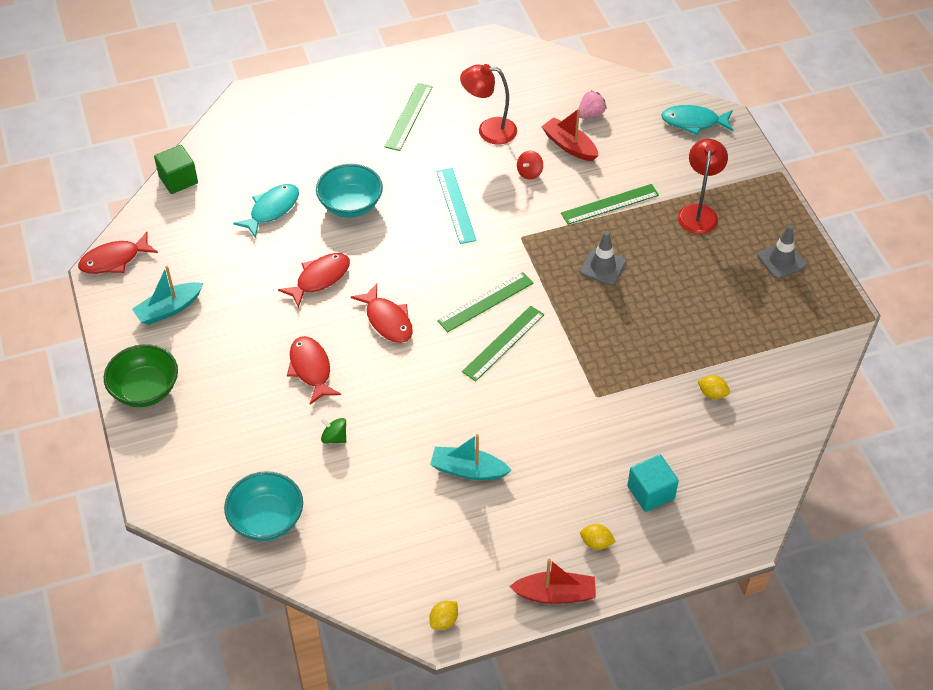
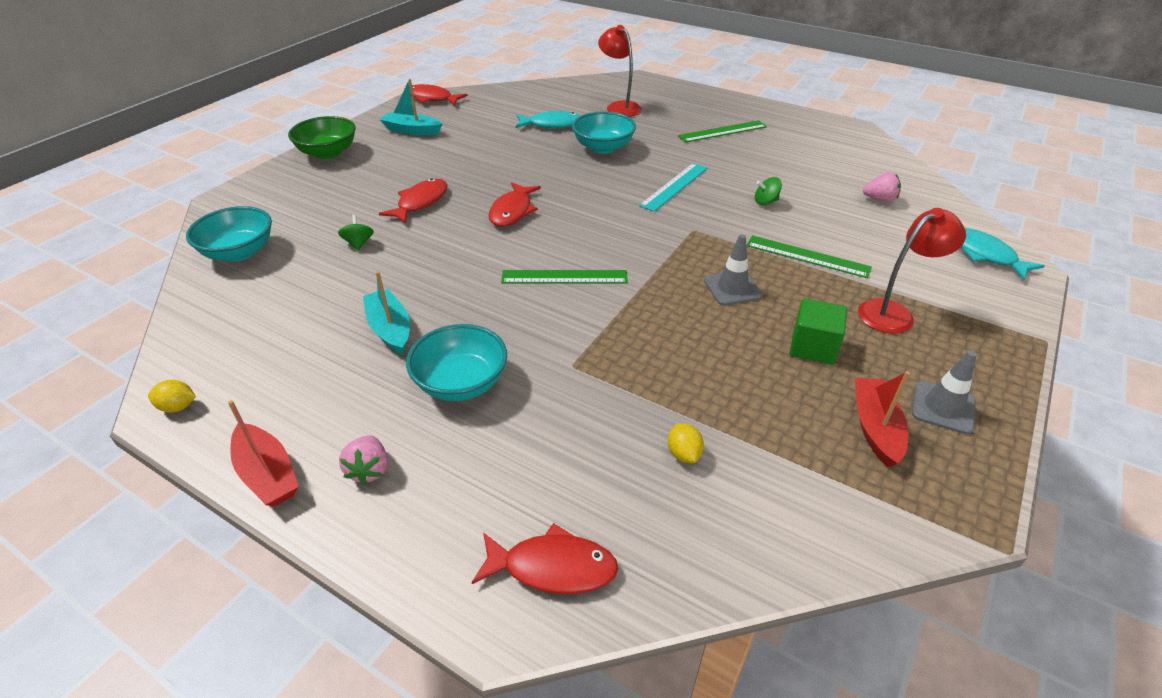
camera: 50 degrees right, 10 degrees down
(178, 180) = (529, 88): green cube -> green cube (813, 347)
(320, 278) = (515, 167): red fish -> red fish (553, 567)
(485, 302) = (597, 246): green ruler -> none
(489, 130) = (772, 165): red lamp -> red lamp (619, 107)
(529, 172) = (765, 201): red spinning top -> green spinning top
(560, 460) = (461, 383): none -> turquoise bowl
(569, 146) = (828, 206): red boat -> red boat (875, 428)
(596, 543) = (369, 470): yellow lemon -> pink strawberry
(650, 492) = (484, 478): turquoise cube -> none

